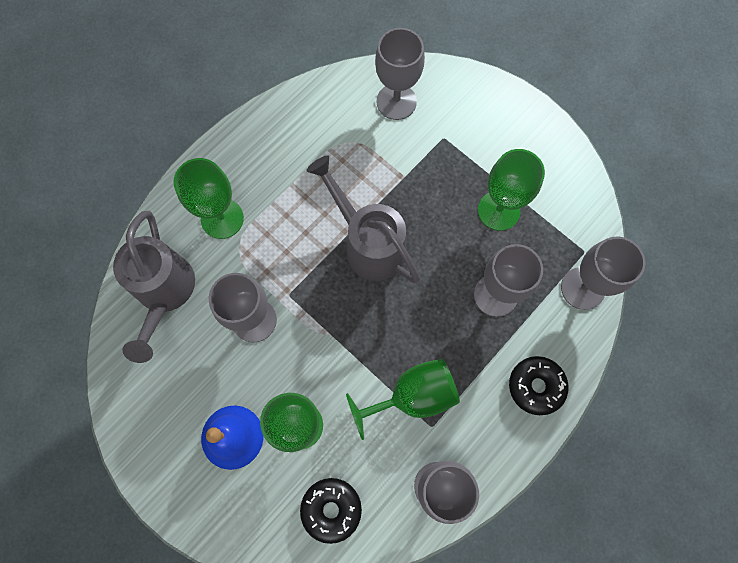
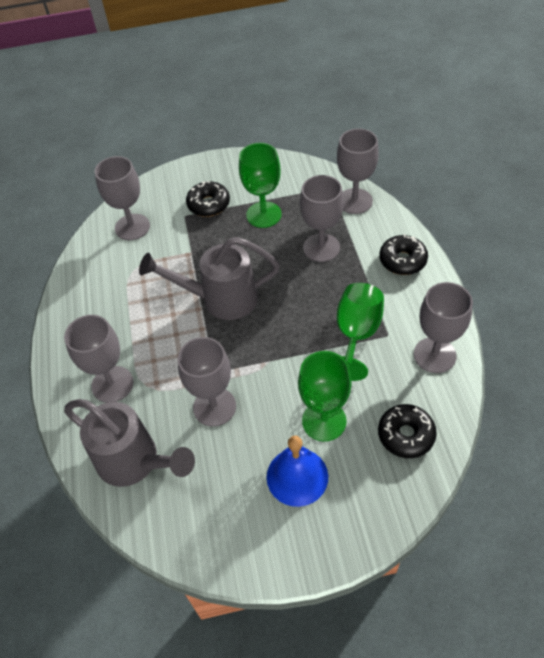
camera: 50 degrees left, 20 degrees down
(222, 218) = (112, 384): green goblet -> grey goblet
(474, 149) = (208, 204): none -> black donut

